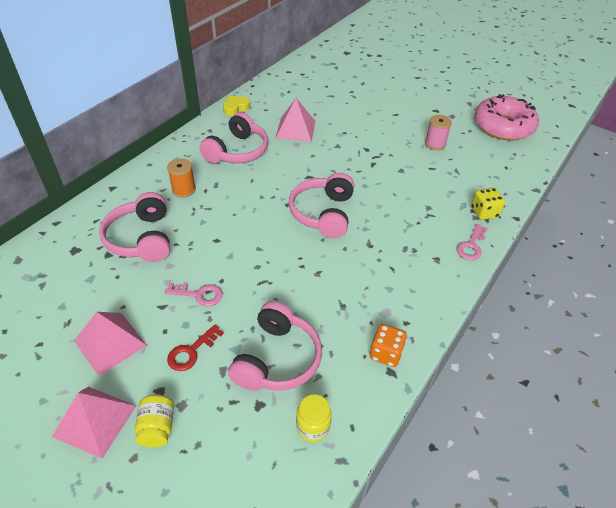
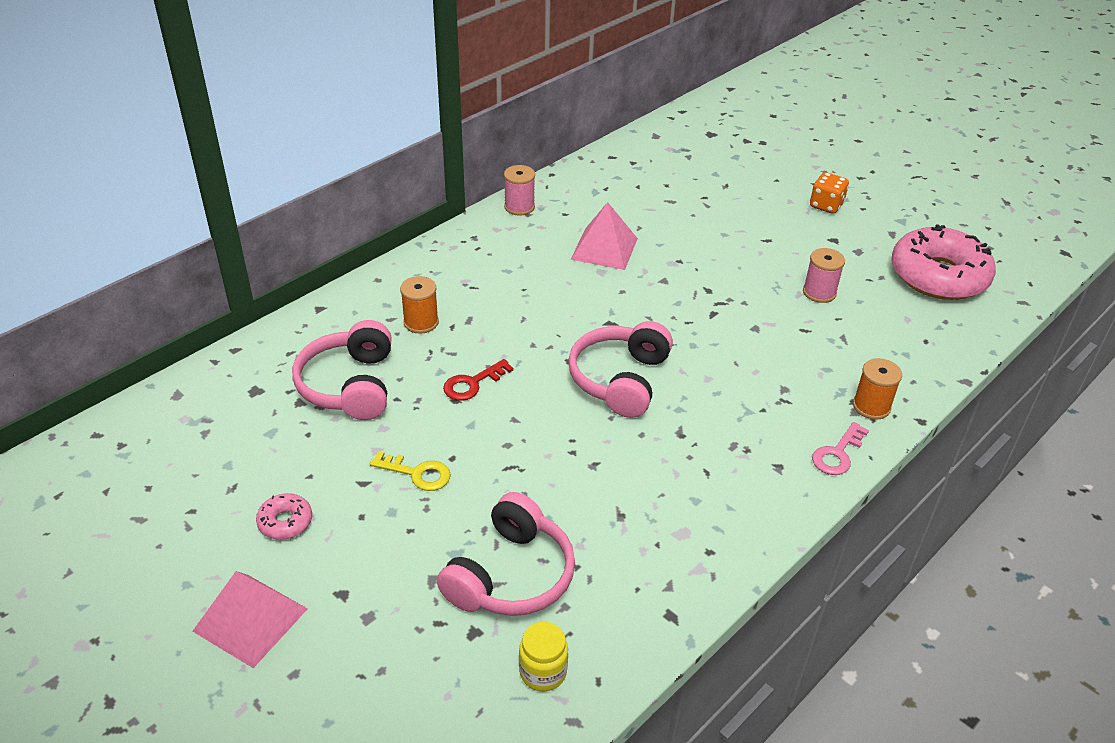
camera: 10 degrees right, 5 degrees down
(110, 342) = (285, 522): pink pyramid -> pink donut
(157, 428) = (331, 641): yellow jar -> none
(191, 351) = (393, 548): red key -> red key (473, 383)
(199, 294) = (417, 473): pink key -> yellow key
(235, 108) = (519, 207): yellow heart -> pink spool
(237, 151) = (510, 273): pink headphones -> none
(386, 353) = (669, 589): orange dice -> orange dice (826, 205)
(484, 212) = (871, 406): yellow dice -> orange spool

